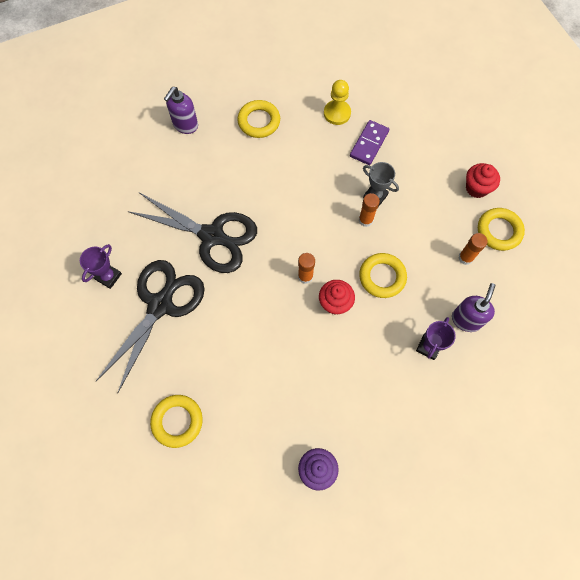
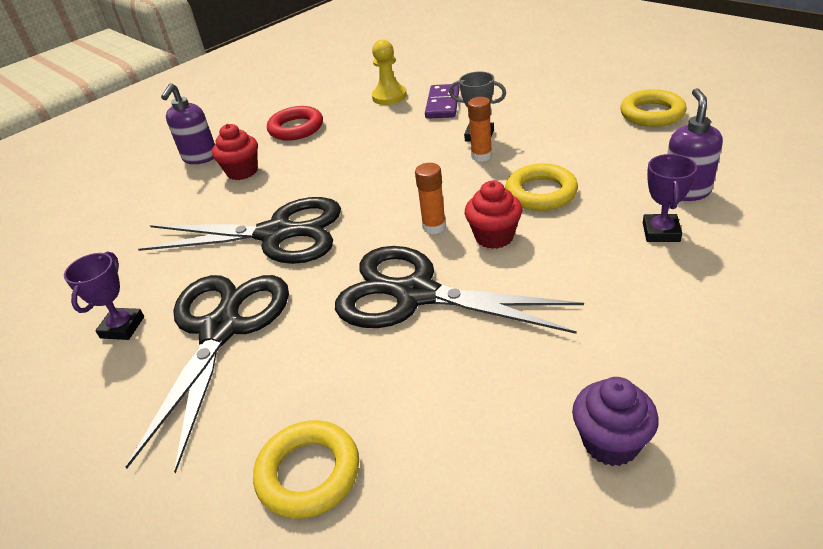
camera: 15 degrees left, 30 degrees down
(259, 121) = (296, 128): yellow ring -> red ring
(271, 329) = (416, 294): none -> black scissors
(465, 258) = (633, 144): orange glue stick -> none
(476, 188) = (595, 94): red cupcake -> red cupcake (242, 171)

